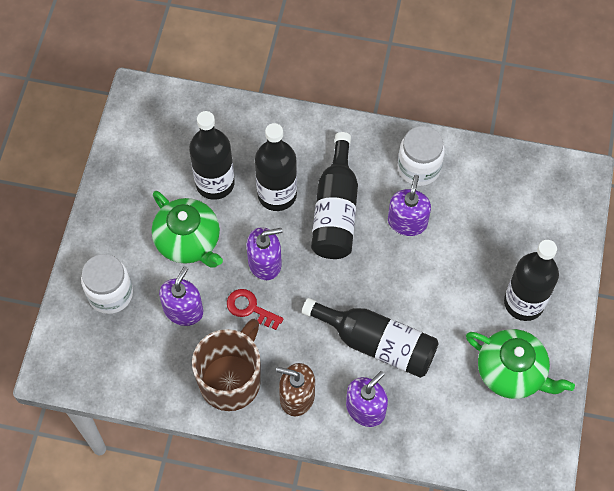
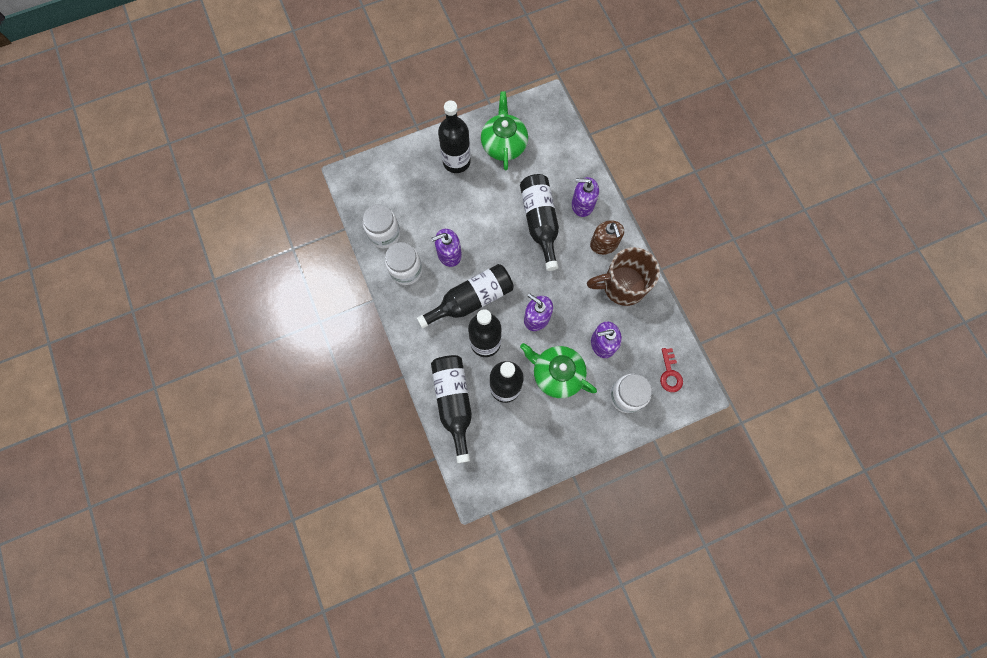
camera: 125 degrees left, 10 degrees up
(189, 241) = (556, 374): green teapot -> green teapot turned 75 degrees counterclockwise
(237, 127) = (454, 402): none -> black bottle
(250, 308) = (572, 306): red key -> red key (670, 373)
(479, 172) = (384, 234): none -> white jar

